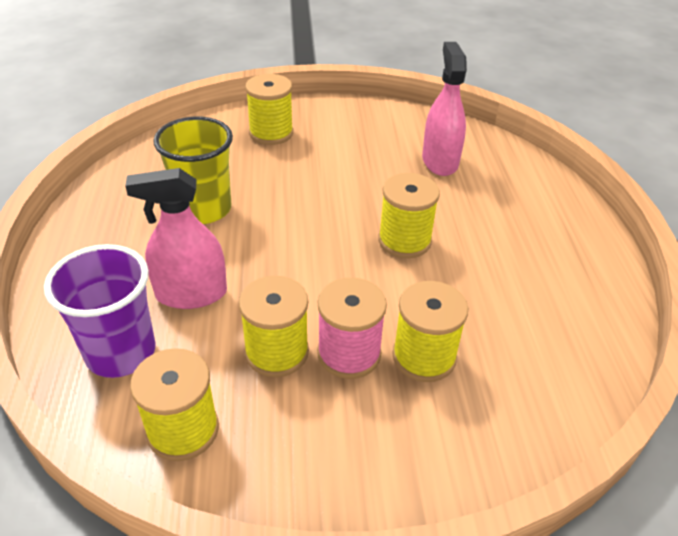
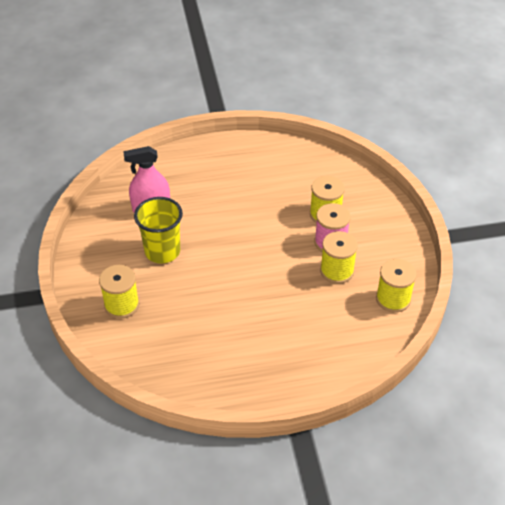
camera: 95 degrees left, 5 degrees up
(121, 352) = (354, 337): purple cup -> none
(191, 294) = (303, 316): pink spray bottle -> none
(204, 209) = (223, 327): yellow cup -> yellow cup (162, 251)
(404, 241) = (238, 224): yellow spool -> none

